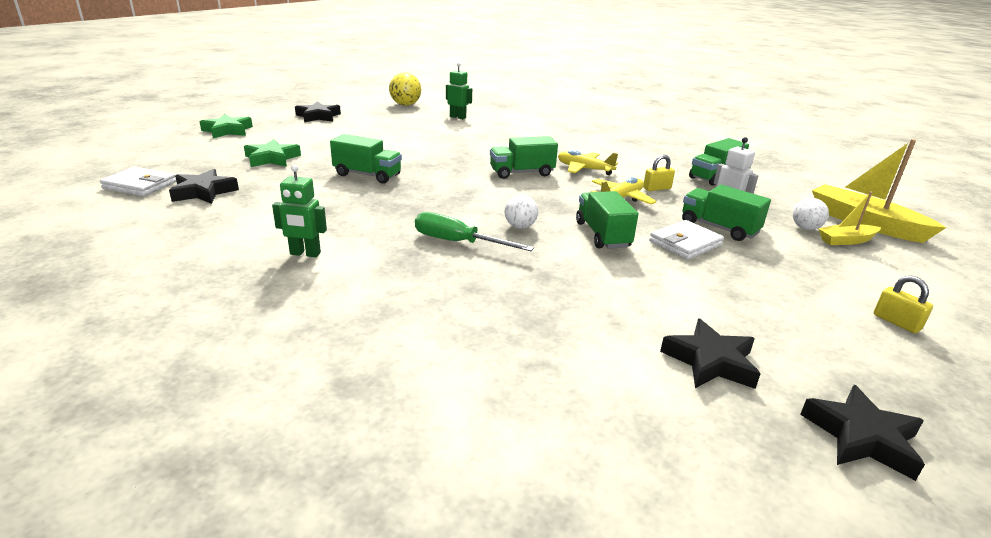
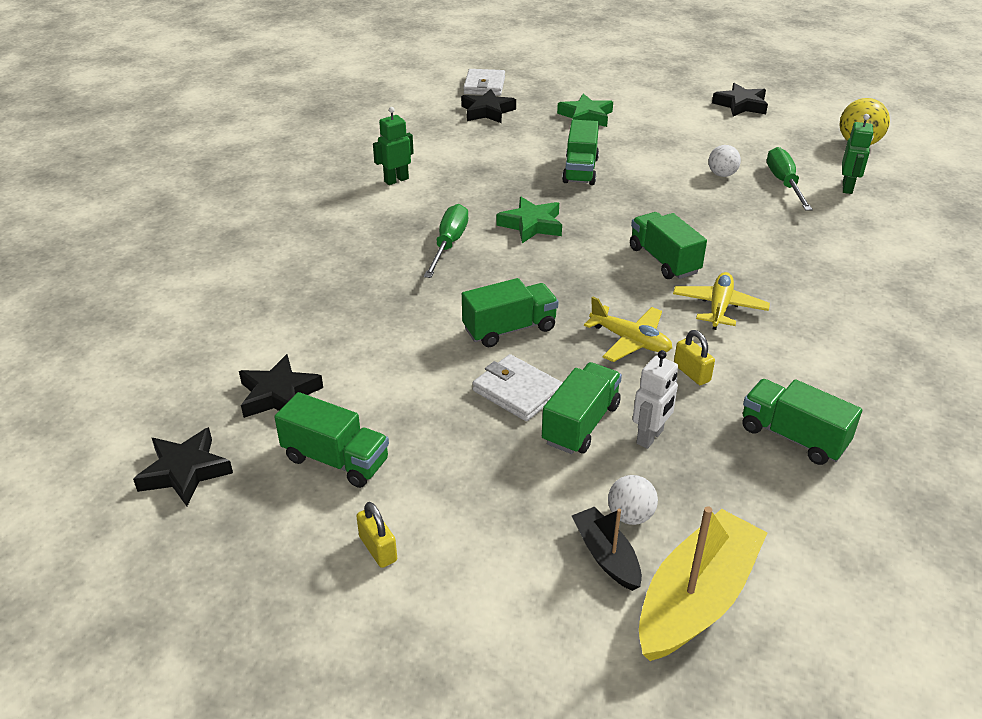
camera: 80 degrees right, 10 degrees up
(228, 131) = (643, 77): green star -> green star (531, 225)
(305, 254) = (396, 180): green robot -> green robot turned 60 degrees clockwise
(440, 128) = (784, 183): none -> green screwdriver
(520, 226) = (503, 274): white ball -> white ball (722, 174)
(799, 333) = (336, 460): none -> green truck
(846, 240) = (606, 556): yellow boat -> black boat
(896, 322) = (378, 549): yellow padlock -> yellow padlock turned 75 degrees counterclockwise

